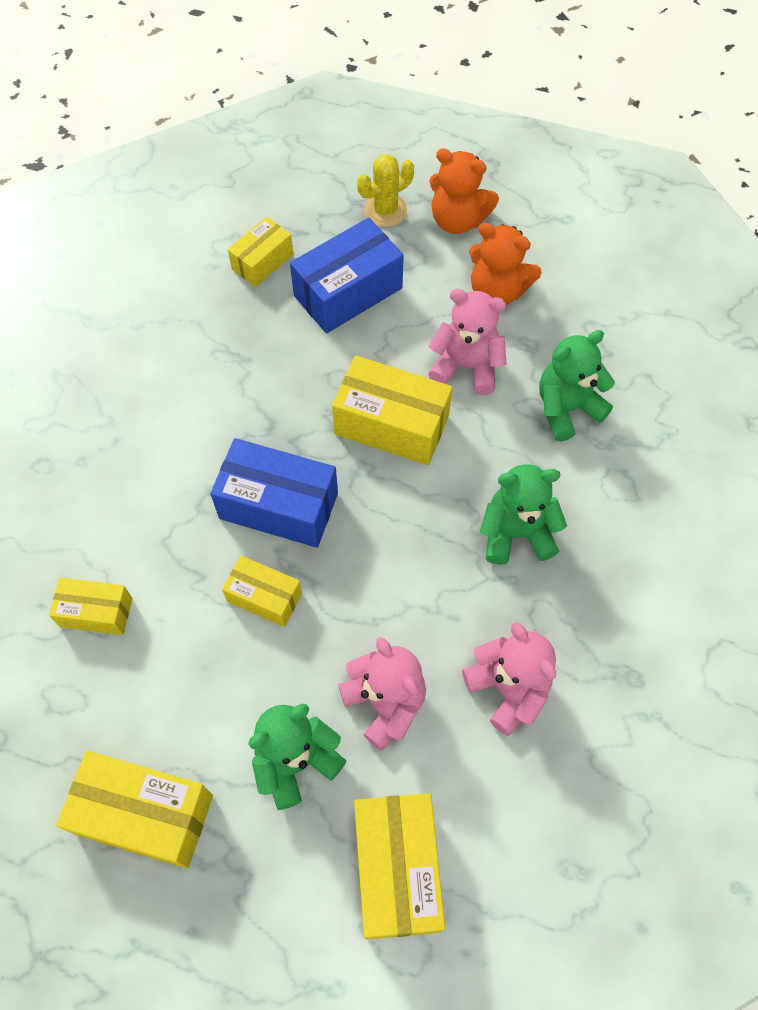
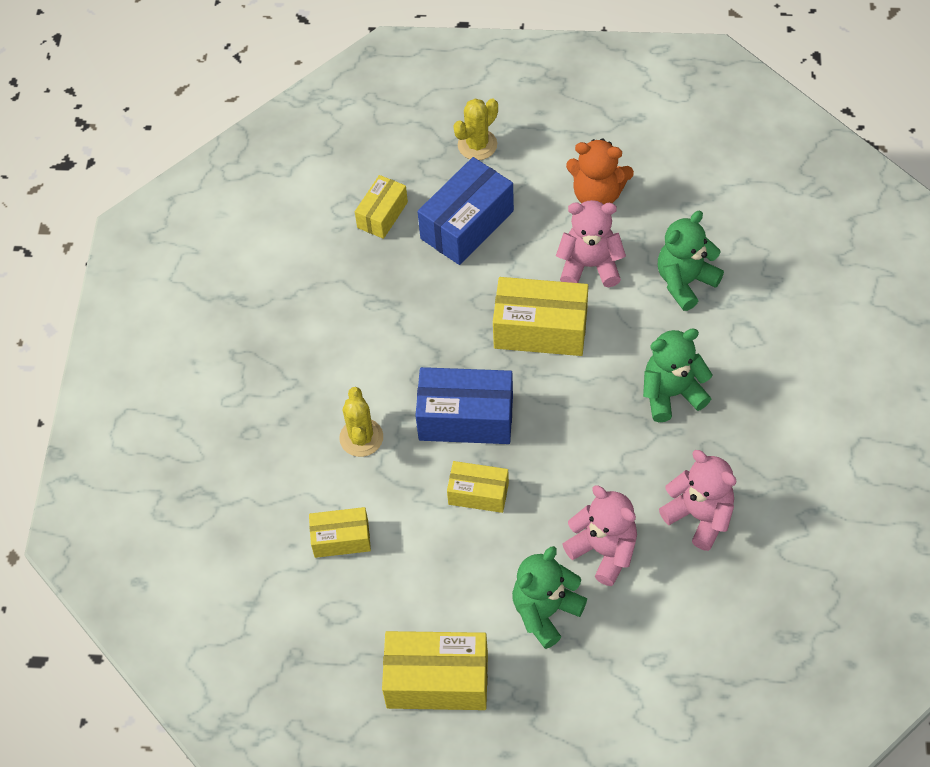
camera: 10 degrees left, 5 degrees down
(158, 500) = (361, 437): none -> yellow cactus
(397, 869) = (651, 669): yellow box -> none
(457, 220) = (544, 139): orange teddy bear -> none

